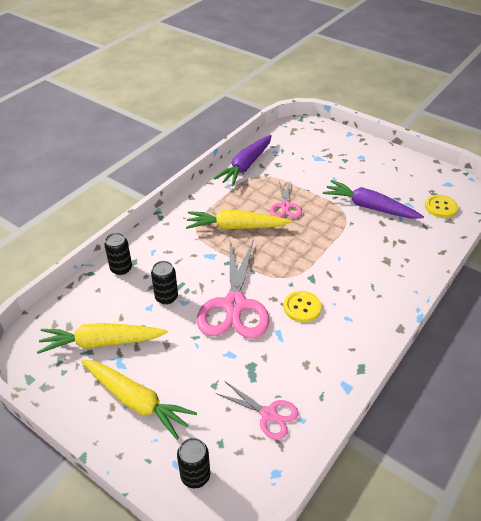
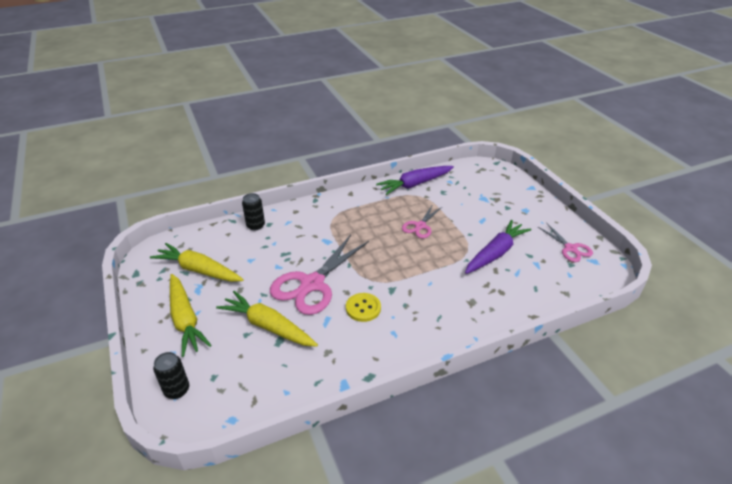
camera: 30 degrees right, 5 degrees down
(166, 297) = (268, 258): black can -> none
(236, 227) = (365, 227): yellow carrot -> yellow carrot (268, 326)
(269, 414) = (265, 374): pink scissors -> pink scissors (570, 248)
(369, 207) = (495, 253): purple carrot -> purple carrot turned 75 degrees clockwise
(441, 207) = (567, 278): yellow button -> none

